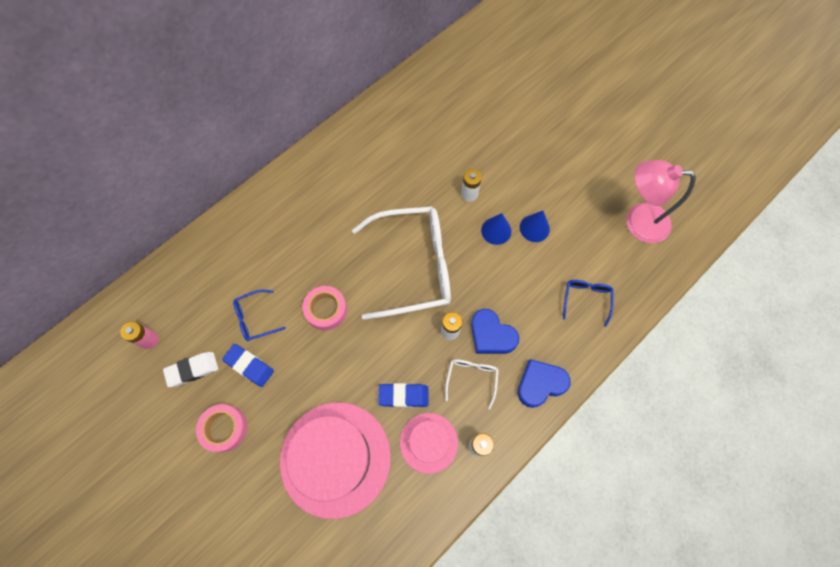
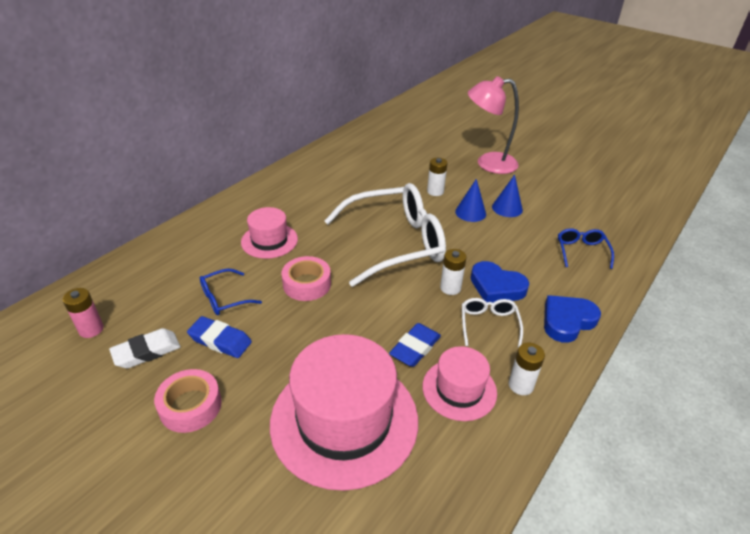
camera: 10 degrees left, 30 degrees down
(299, 249) = (269, 240): none -> pink hat
(403, 396) = (415, 348): blue eraser -> blue eraser turned 45 degrees counterclockwise
(637, 221) = (601, 197): pink lamp -> pink lamp (488, 163)

